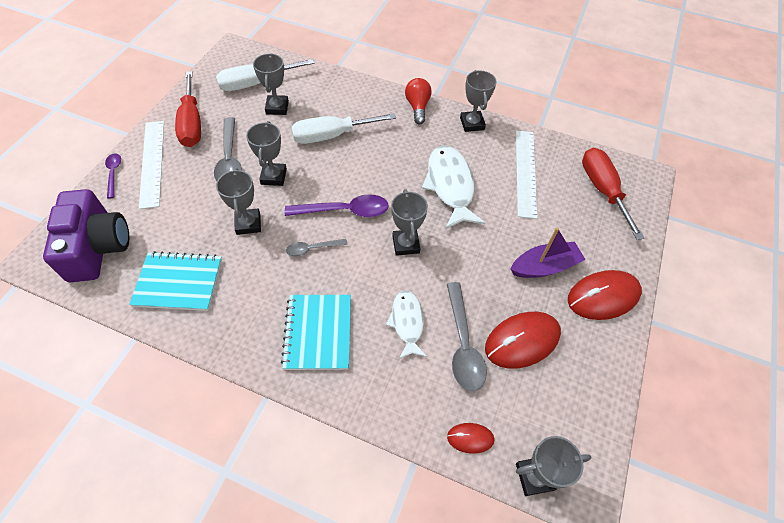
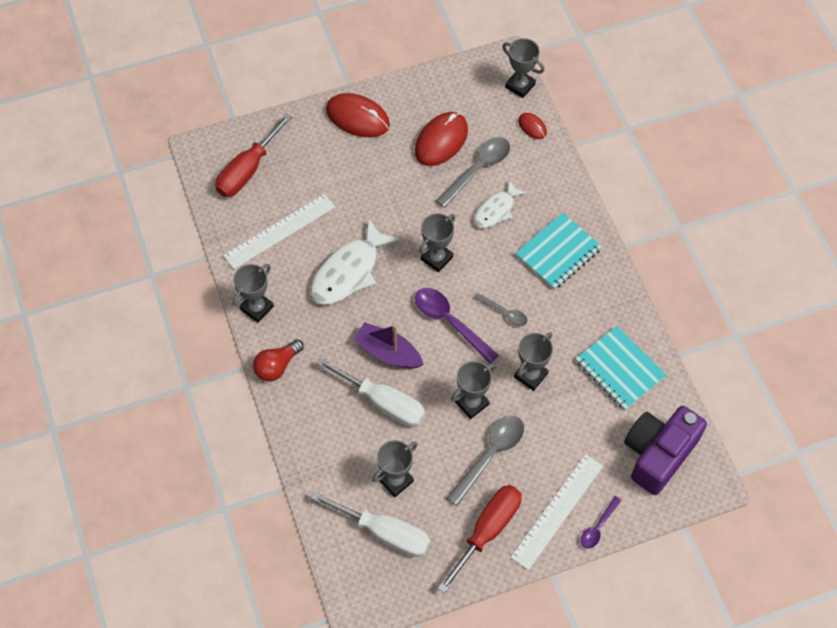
camera: 130 degrees left, 5 degrees up
(522, 341) = (441, 141): red mouse -> red mouse turned 75 degrees counterclockwise
(544, 267) = (366, 163): purple boat -> purple boat (388, 352)

